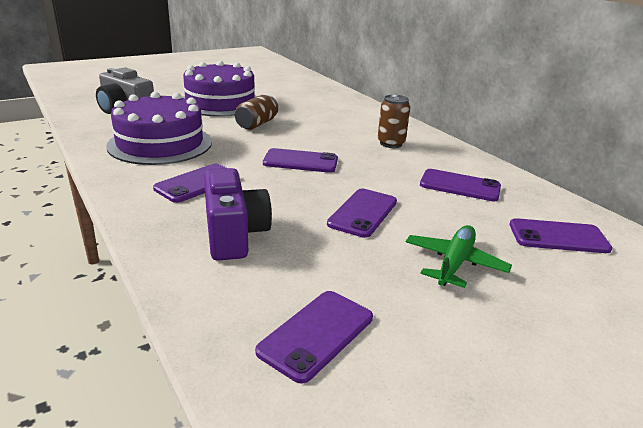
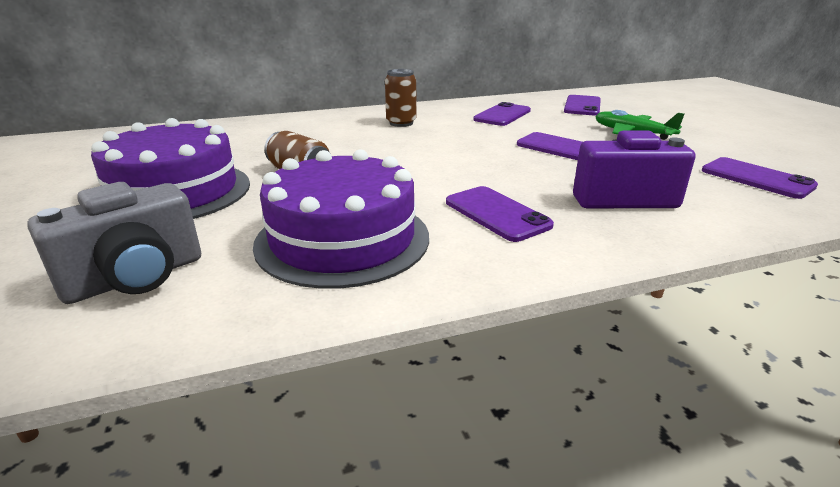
camera: 75 degrees left, 0 degrees up
(300, 161) = (438, 160): purple phone -> none

